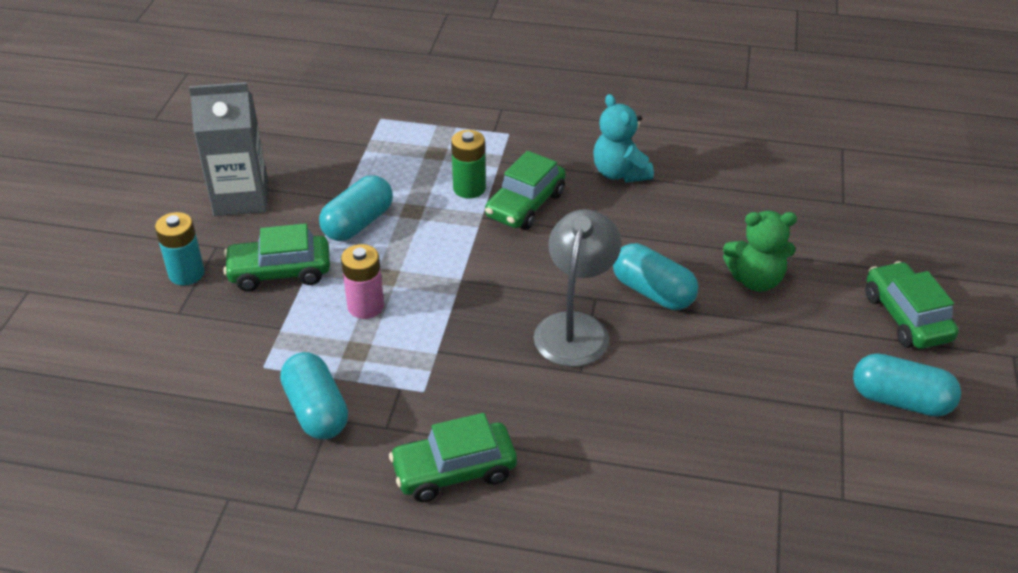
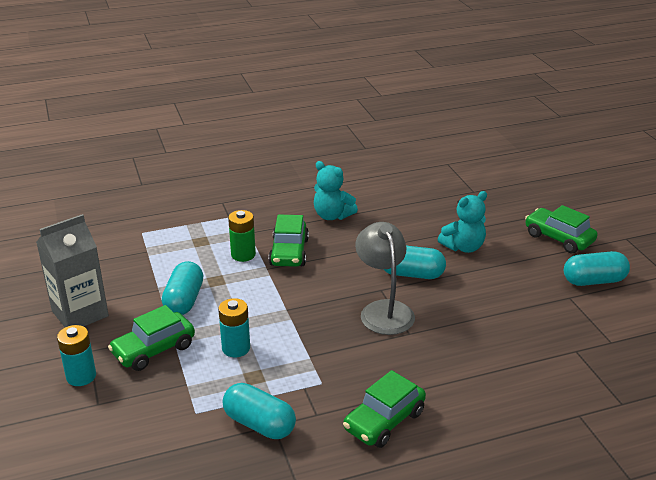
camera: 30 degrees left, 10 degrees down
(365, 306) = (236, 348): pink battery -> turquoise battery
(755, 280) = (463, 247): green teddy bear -> turquoise teddy bear

